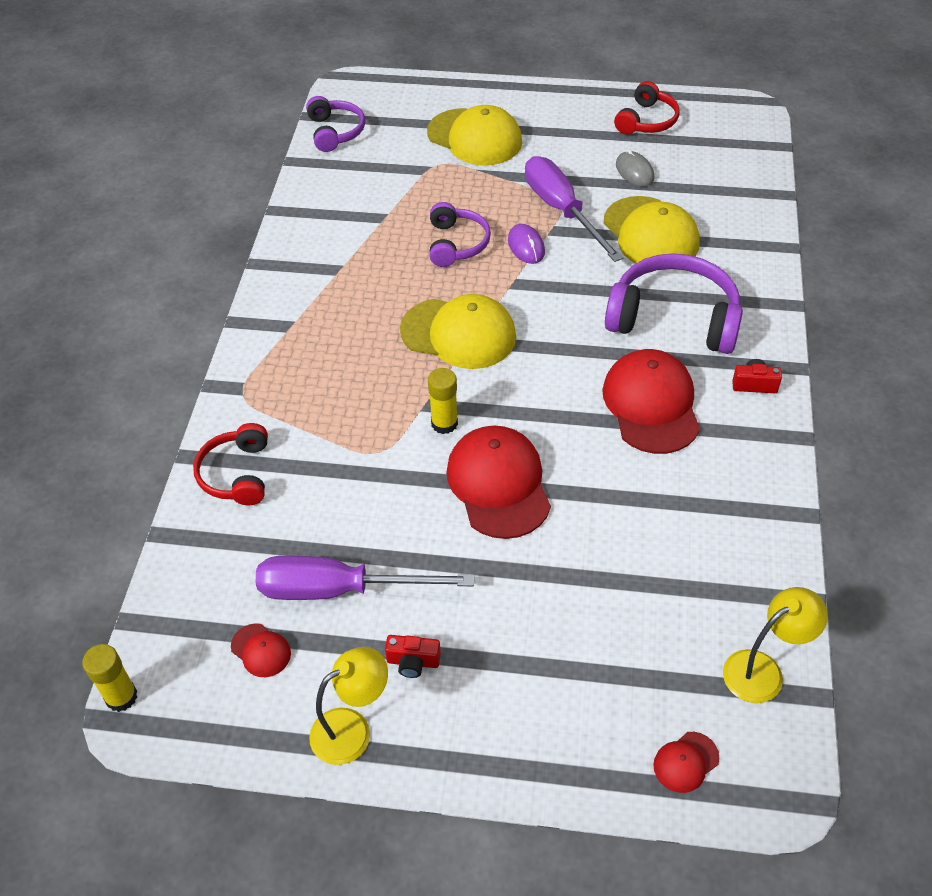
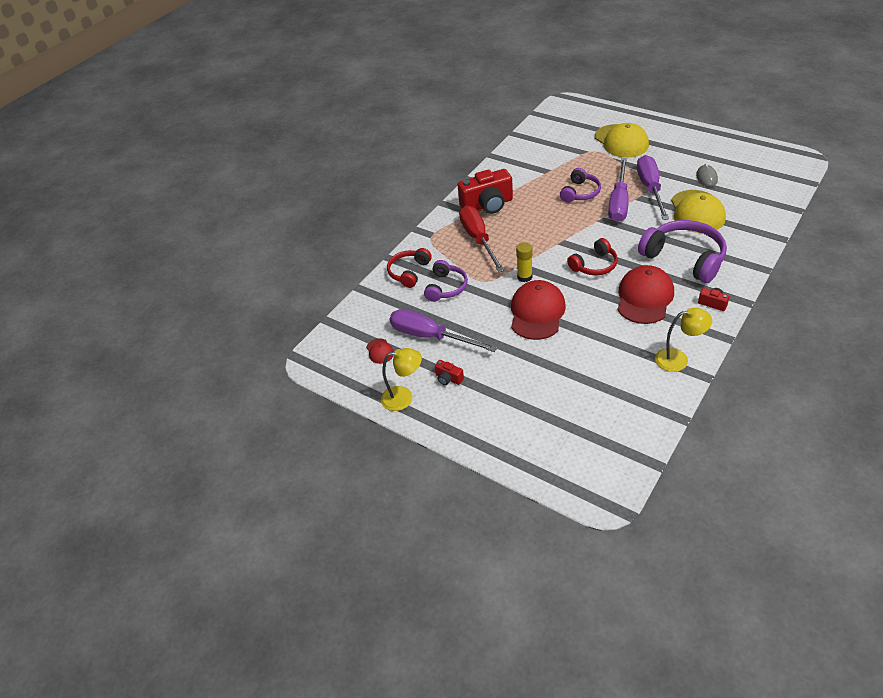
camera: 30 degrees right, 5 degrees down
(121, 697) = (309, 350): yellow glue stick -> none
(313, 305) = (487, 205): none -> red camera
(330, 375) = (478, 239): none -> red screwdriver
(335, 132) = (545, 124): purple headphones -> purple headphones (446, 287)
(459, 333) = (556, 236): yellow cap -> none
(526, 246) = (619, 202): purple mouse -> purple screwdriver
(646, 121) = (731, 152): red headphones -> red headphones (594, 265)
(686, 762) = (562, 468): red cap -> none
(763, 670) = (630, 441): yellow lamp -> yellow lamp (678, 359)

